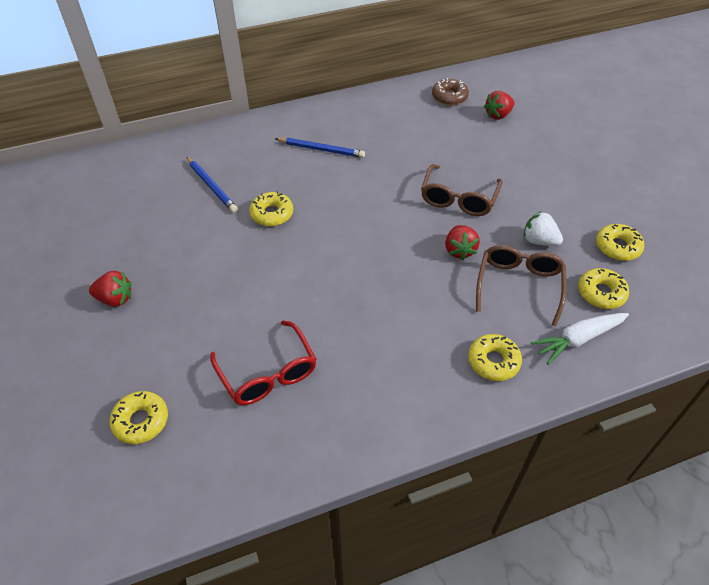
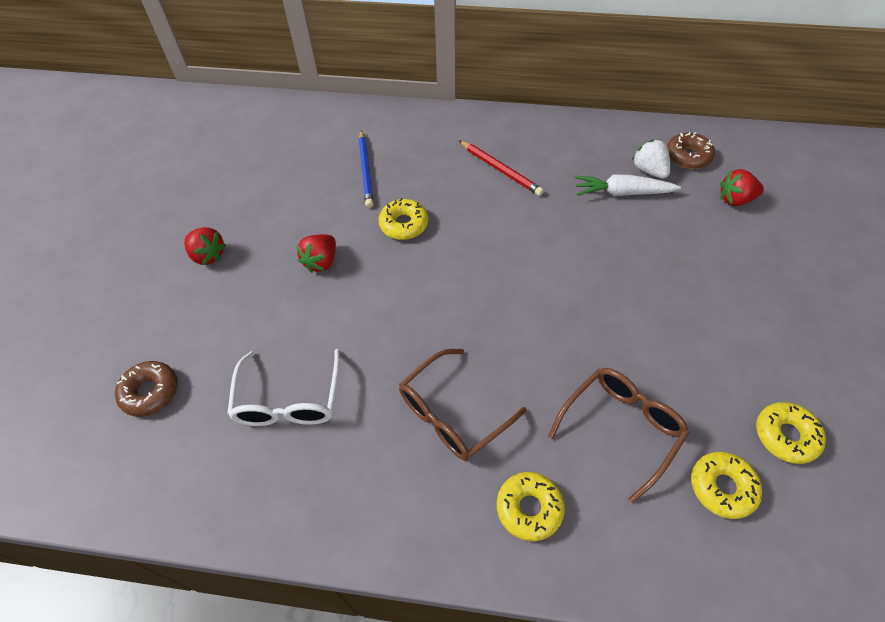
camera: 30 degrees right, 5 degrees up
(141, 421) = (150, 392): yellow donut -> brown donut
(268, 373) = (289, 400): red glasses -> white glasses
(321, 149) = (500, 170): blue pencil -> red pencil
(458, 199) = (617, 287): brown glasses -> brown glasses (452, 414)
(459, 250) = (578, 351): red strawberry -> red strawberry (321, 262)
(539, 241) = (684, 382): white strawberry -> white strawberry (649, 170)
(578, 339) = (652, 534): white carrot -> white carrot (622, 193)

